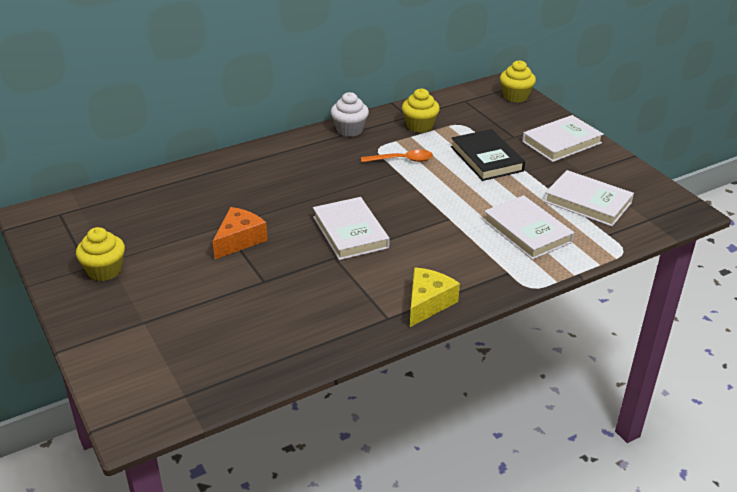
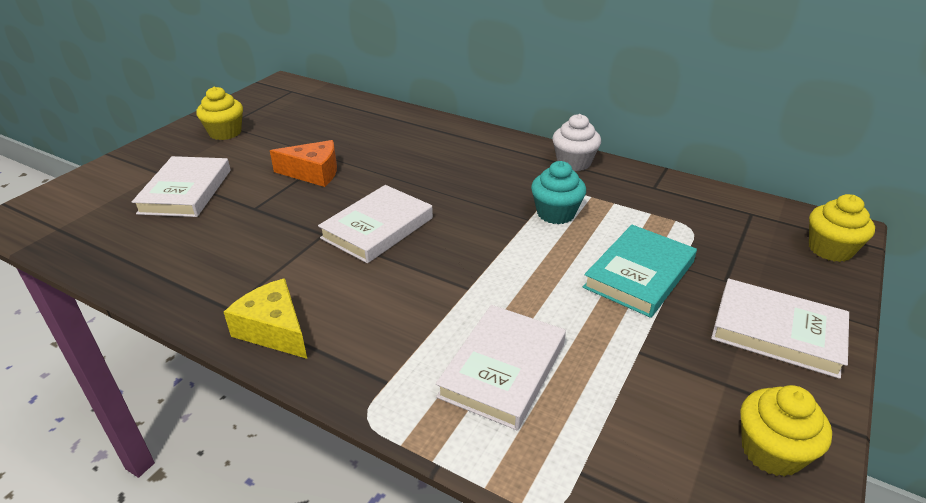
camera: 60 degrees right, 0 degrees up
(402, 160) = (556, 213): orange spoon -> turquoise cupcake
(419, 126) = (644, 201): yellow cupcake -> yellow cupcake (771, 451)
(428, 303) = (274, 330): yellow cheese -> yellow cheese turned 135 degrees counterclockwise
(486, 159) = (639, 274): black book -> turquoise book
(587, 202) = (647, 415): white book -> white book (186, 191)

